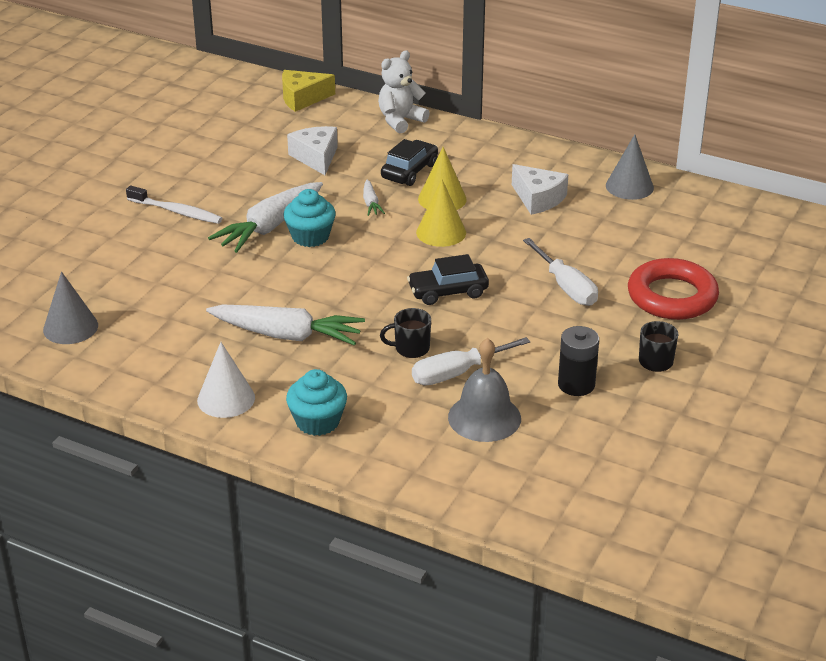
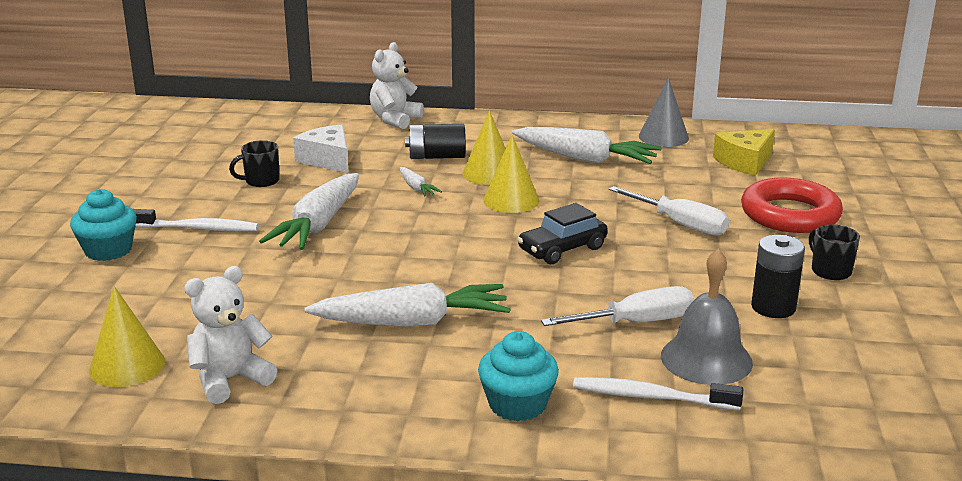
camera: 20 degrees left, 10 degrees down
(70, 327) = (127, 366): grey cone -> yellow cone
(133, 355) = (230, 380): none -> white teddy bear
(226, 399) = (384, 404): white cone -> none
(302, 98) = (278, 116): yellow cheese -> yellow cheese (744, 162)
(310, 236) = (371, 226): turquoise cupcake -> turquoise cupcake (108, 250)
(409, 171) = (436, 157): black car -> black battery
(411, 348) = (566, 308): black mug -> black mug (261, 181)
(418, 438) = (651, 397): none -> white toothbrush
(456, 373) = (637, 322): white screwdriver -> white screwdriver turned 150 degrees counterclockwise
(538, 199) = (585, 159): white cheese -> white carrot

